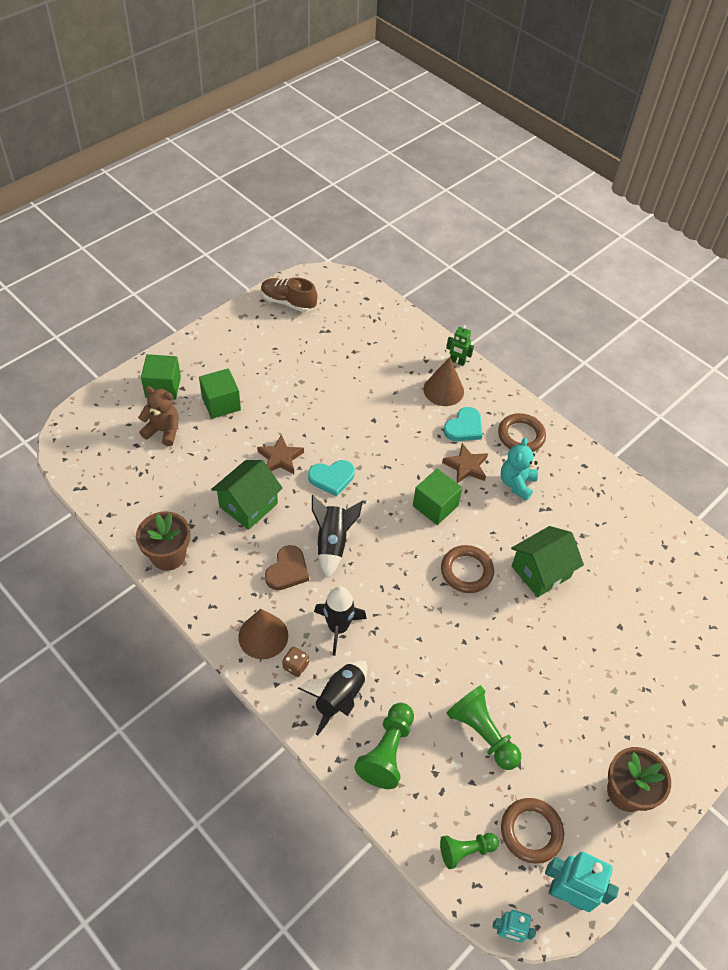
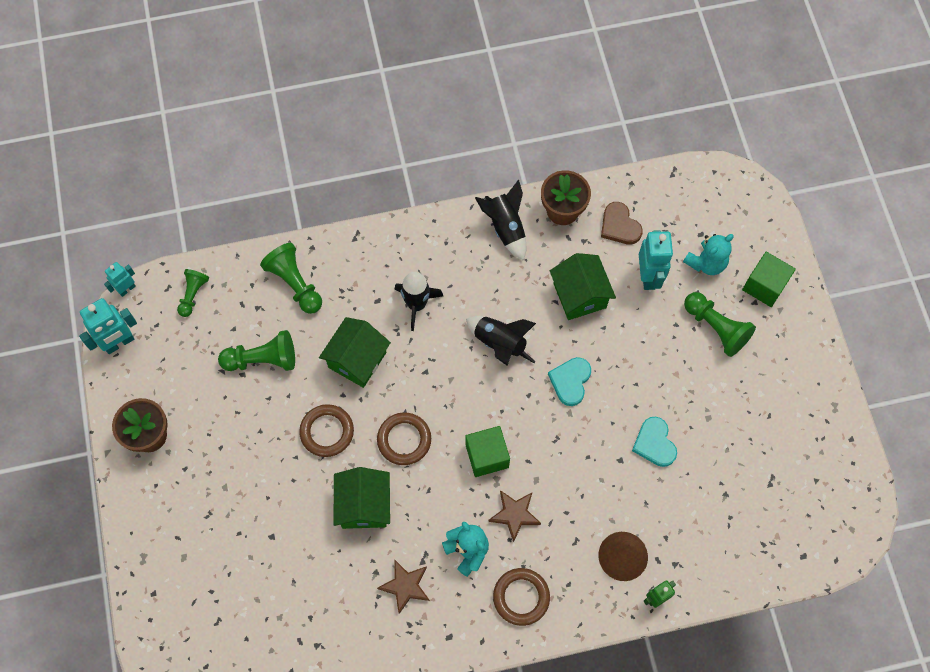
camera: 125 degrees right, 15 degrees up
(163, 431) = (706, 263): brown teddy bear -> turquoise teddy bear
(200, 464) = (648, 276): none -> turquoise robot
(221, 403) = (716, 328): green cube -> green pawn
(263, 636) = (444, 246): brown cone -> none
(280, 458) = (619, 348): brown star -> brown star (405, 586)
(287, 570) = (493, 293): brown heart -> brown heart (619, 226)
(288, 302) = (835, 465): brown shoe -> none
(295, 666) = (403, 256): brown dice -> none
(339, 698) = (357, 273): black rocket -> black rocket (505, 228)
(424, 648) = (357, 360): none -> green house
(464, 427) = (563, 545): turquoise heart -> turquoise heart (654, 443)
(531, 831) = (173, 347): brown ring -> brown ring (327, 432)

